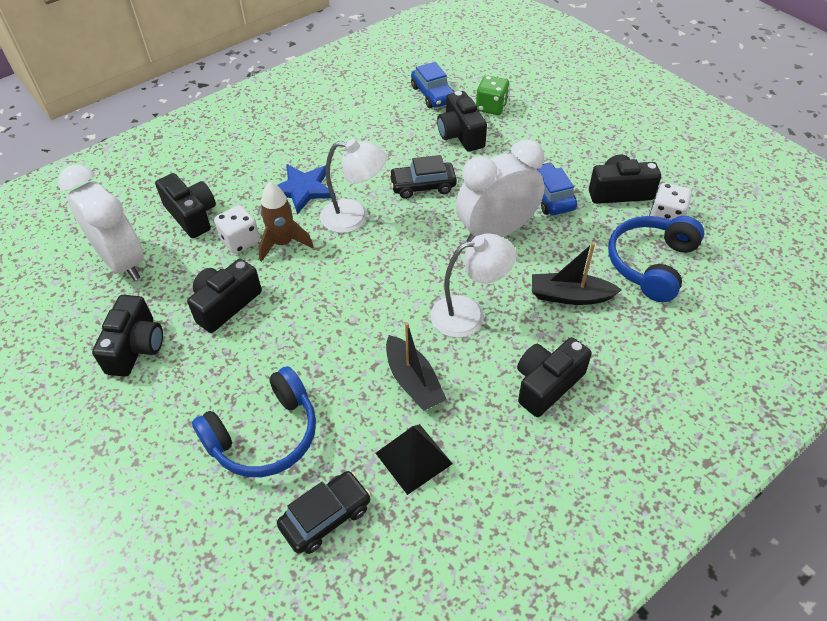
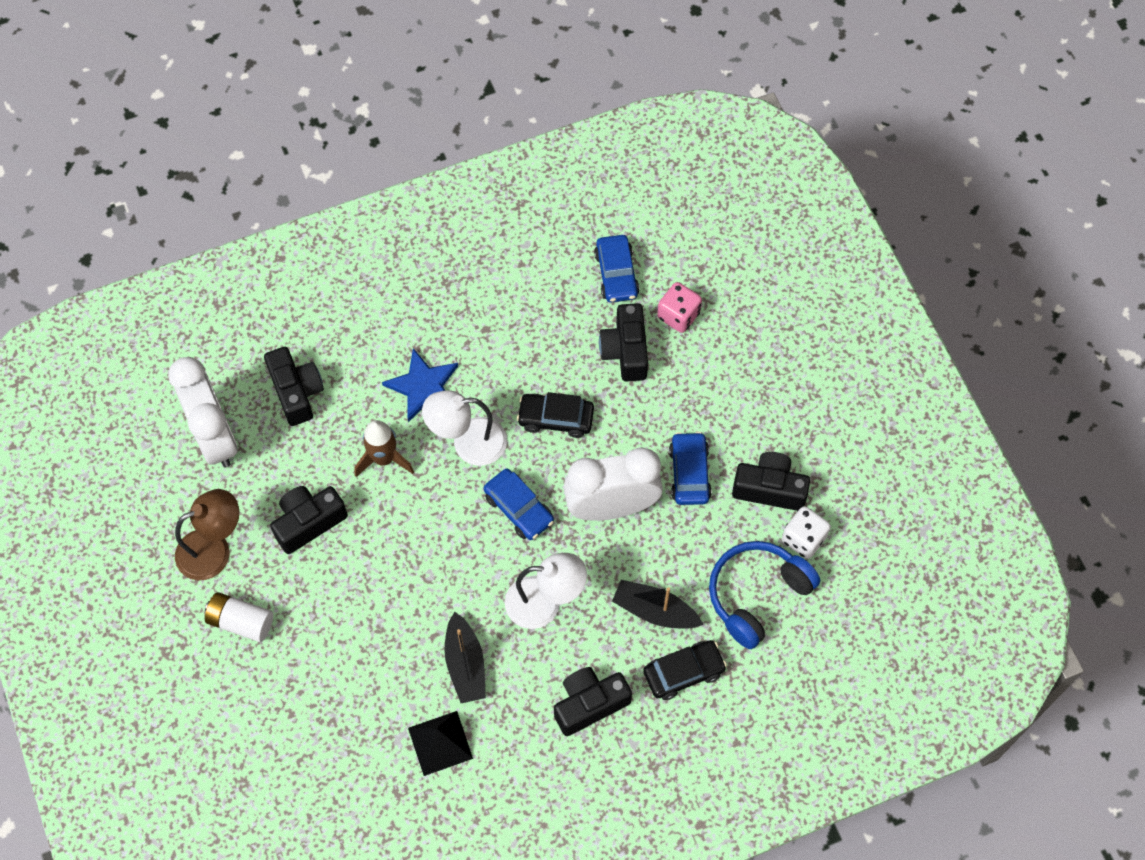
camera: 15 degrees right, 15 degrees up
(136, 347) = (214, 549): black camera -> brown lamp
(175, 401) = (241, 621): none -> white battery
(240, 241) = (340, 443): white dice -> none
(265, 436) = (314, 682): blue headphones -> none
(326, 517) = (348, 775): black car -> black car (683, 672)
(354, 217) = (468, 443): white lamp -> white lamp turned 150 degrees clockwise
(416, 251) = (519, 508): none -> blue car
(491, 107) = (678, 315): green dice -> pink dice

